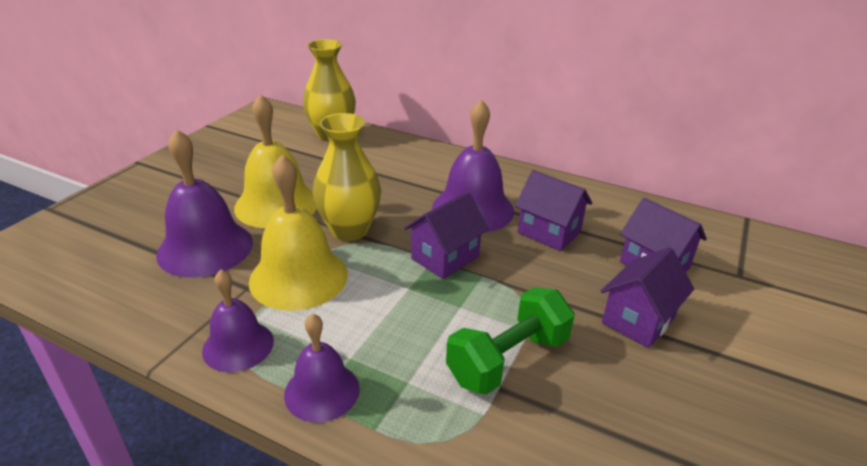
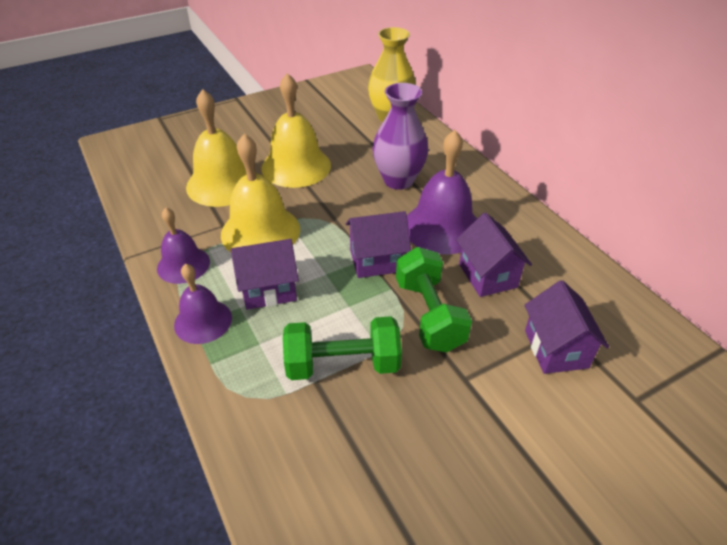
camera: 35 degrees right, 10 degrees up
(205, 248) = (222, 184): purple bell -> yellow bell
(349, 230) = (327, 208): yellow vase -> none
(394, 184) = (398, 180): none -> purple vase
(536, 282) = (429, 314): none -> green dumbbell
(638, 320) = (483, 388): purple house -> purple house (269, 290)

